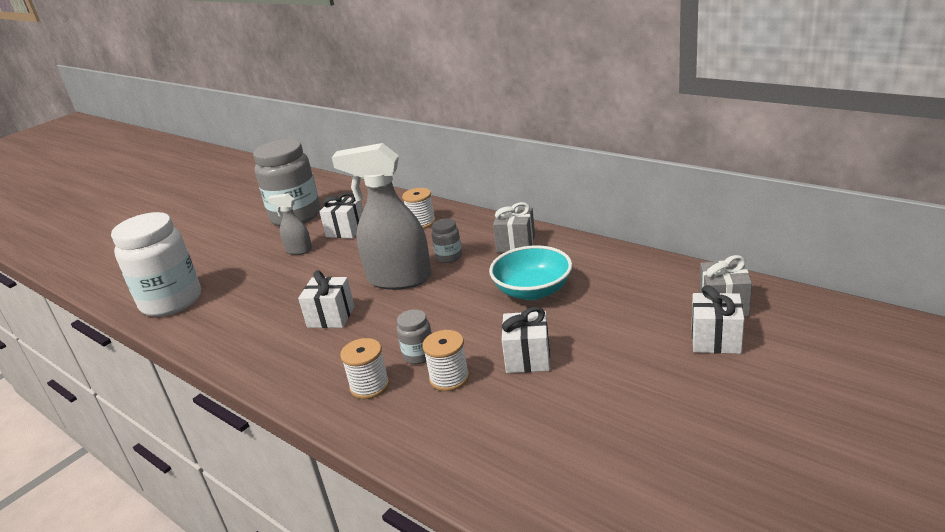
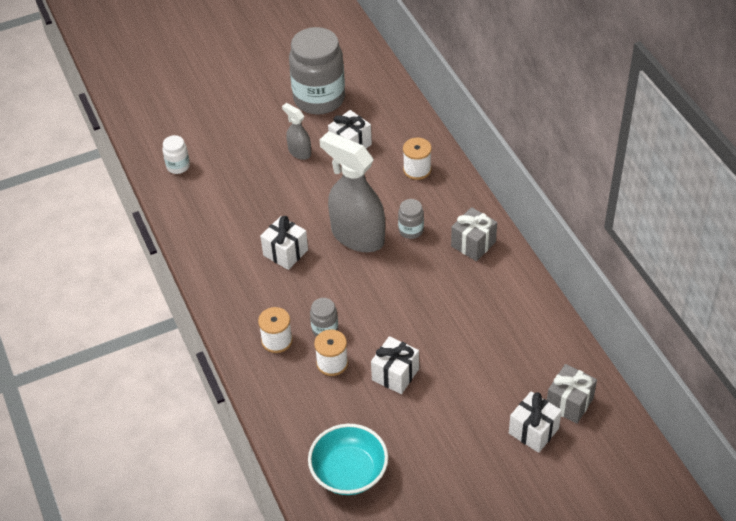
camera: 25 degrees right, 20 degrees up
(171, 301) = (178, 166): white jar -> white jar, size x0.44
(533, 291) = (446, 308): turquoise bowl -> turquoise bowl (349, 472)

